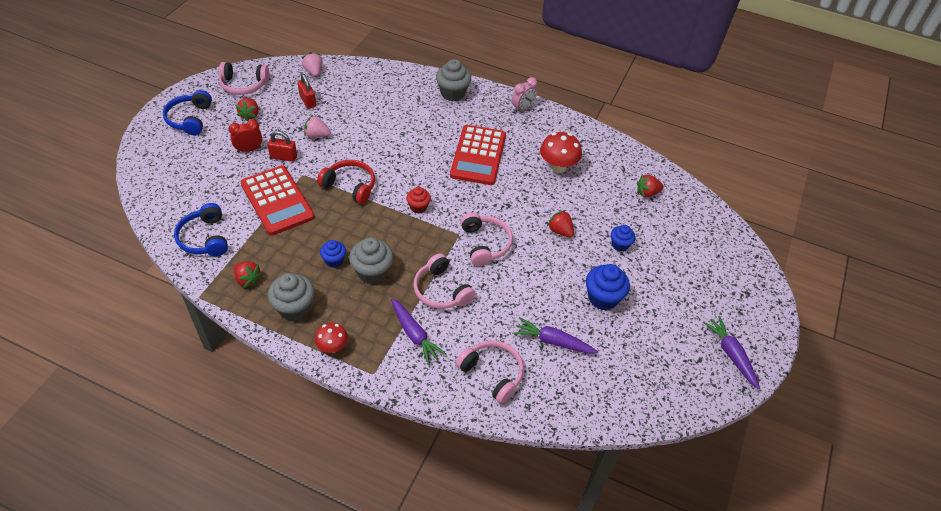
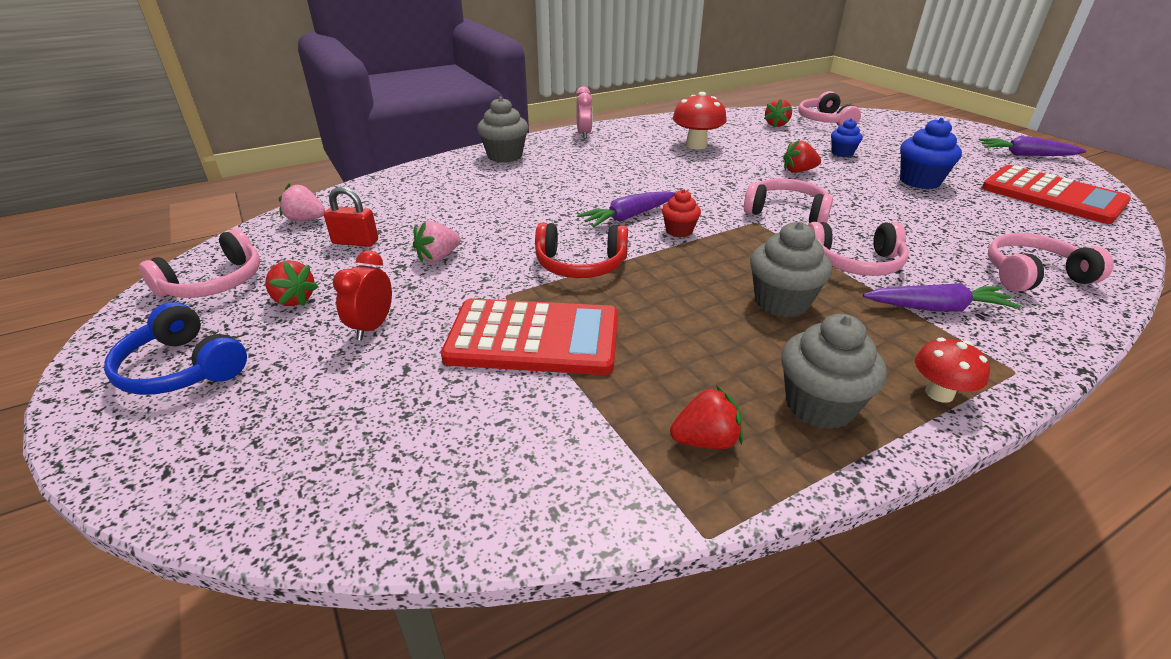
camera: 50 degrees left, 15 degrees down
(205, 238) = (534, 463): blue headphones -> none
(283, 157) = (441, 299): red padlock -> none
(334, 260) = (730, 327): blue cupcake -> none
(350, 186) = (580, 265): red headphones -> red headphones turned 150 degrees counterclockwise
(478, 155) = (629, 173): red calculator -> red calculator (1052, 196)
(553, 341) = (982, 223): purple carrot -> purple carrot (628, 217)
(688, 217) = (825, 121): none -> pink headphones

